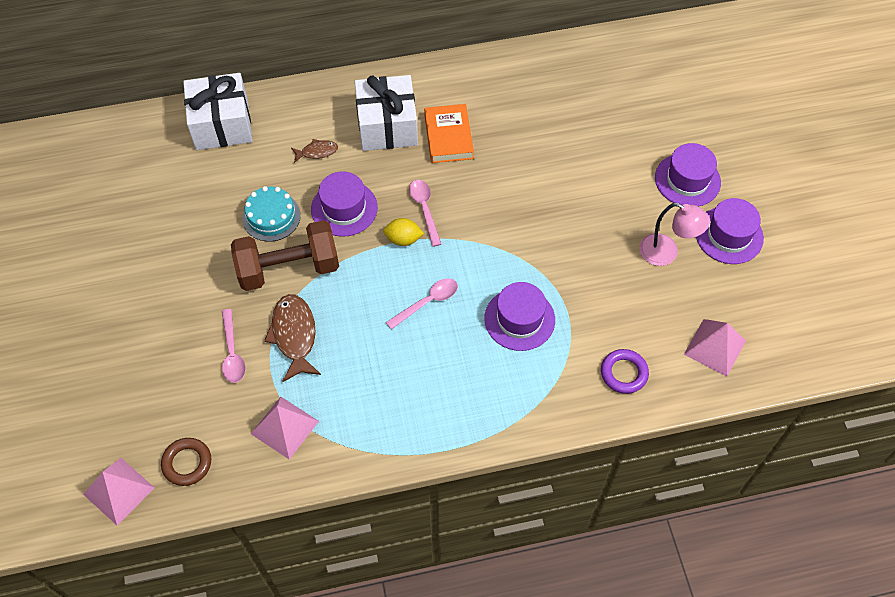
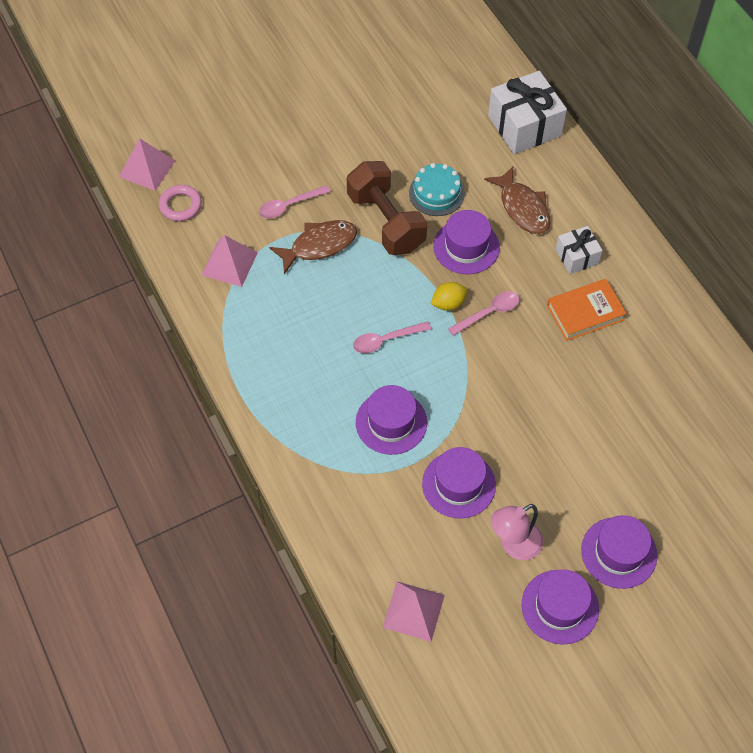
camera: 75 degrees right, 0 degrees up
(187, 463) = (180, 205): brown ring -> pink ring
(317, 152) = (523, 208): brown fish -> brown fish, size x1.85
(387, 126) = (577, 256): white gift -> white gift, size x0.56
(403, 239) = (448, 303): yellow lemon -> yellow lemon turned 75 degrees clockwise
(427, 302) = (385, 340): pink spoon -> pink spoon turned 120 degrees clockwise
(597, 280) = (458, 484): none -> purple hat
(624, 373) = (358, 527): purple ring -> none
(666, 253) = (514, 545): pink lamp -> pink lamp turned 45 degrees clockwise

